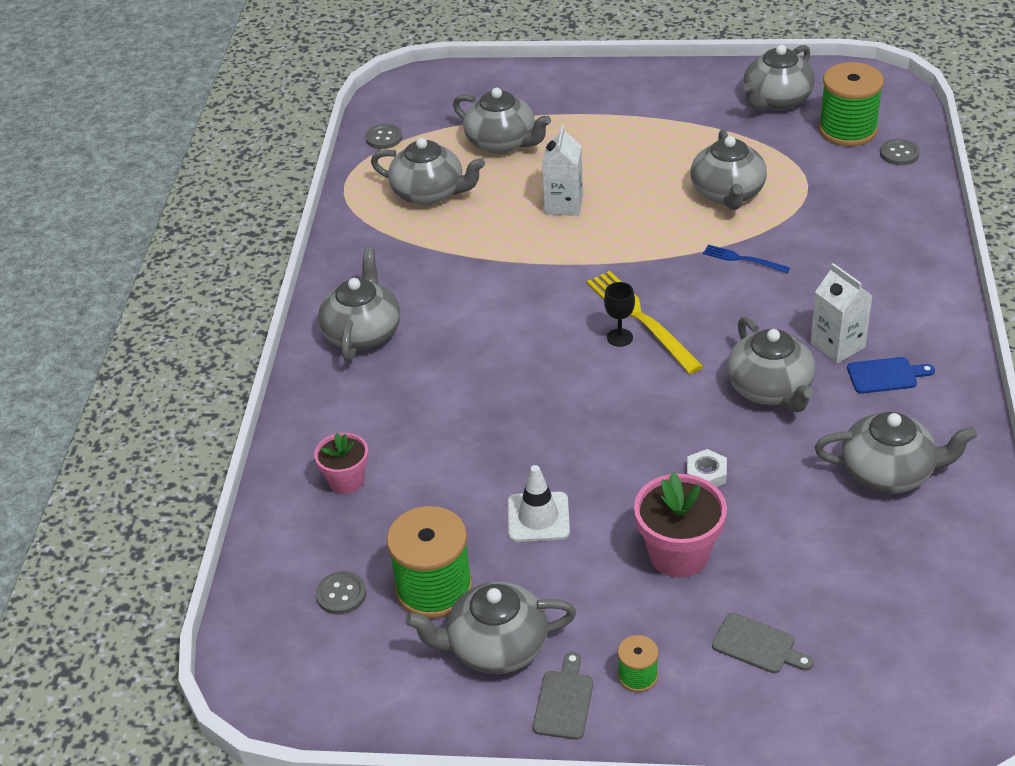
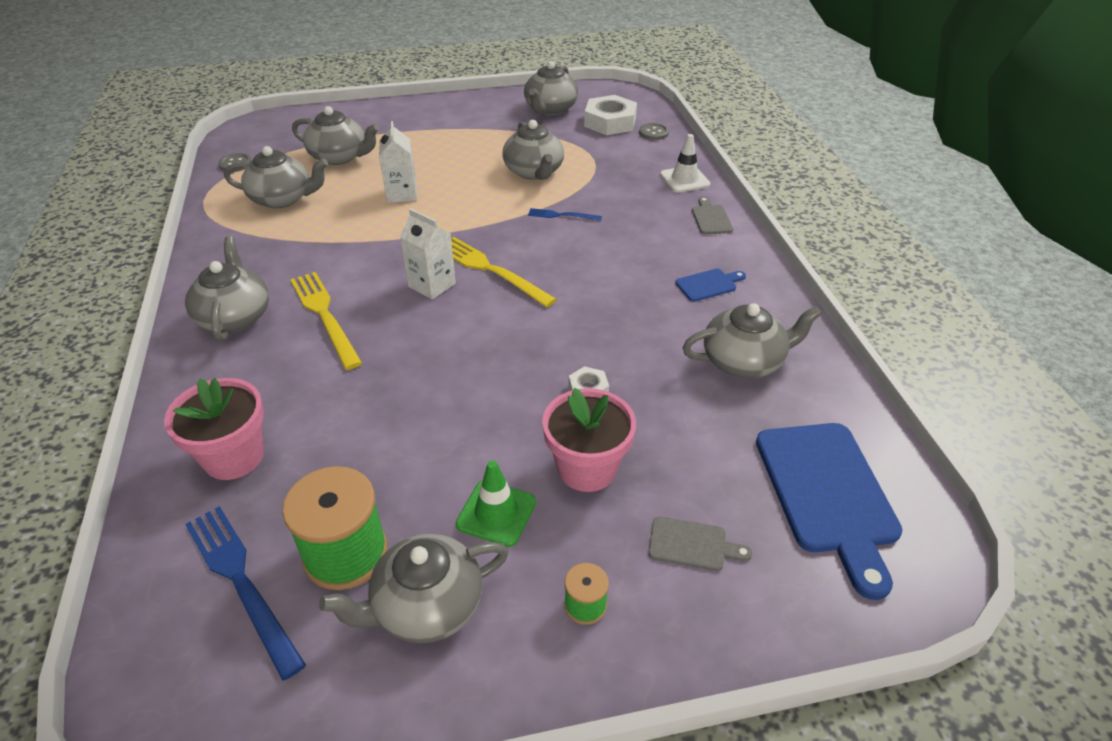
camera: 20 degrees left, 0 degrees up
(341, 594) = (241, 582): grey button -> blue fork
(346, 480) = (234, 457): pink flower pot -> pink flower pot, size x1.58
(453, 346) = (325, 315): none -> yellow fork
(538, 517) = (440, 458): white traffic cone -> white traffic cone (684, 179)
(564, 701) = (515, 653): grey cutting board -> grey cutting board (710, 218)
(578, 579) = (496, 513): none -> green traffic cone
(619, 337) = (476, 287): black goblet -> none
(770, 389) = (619, 309): grey teapot -> none
(837, 345) = (661, 268): white carton -> white carton (432, 285)
(847, 130) = (610, 122): green spool -> white nut
(917, 626) = (828, 494): none -> blue cutting board

